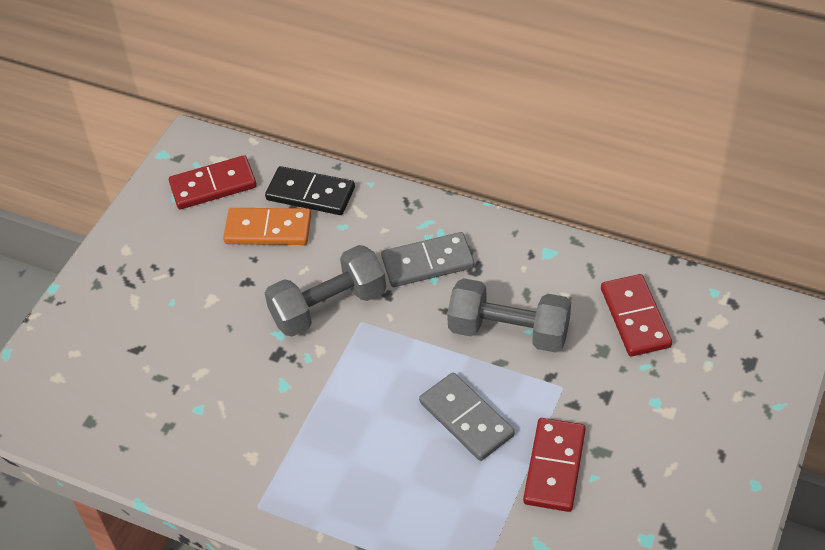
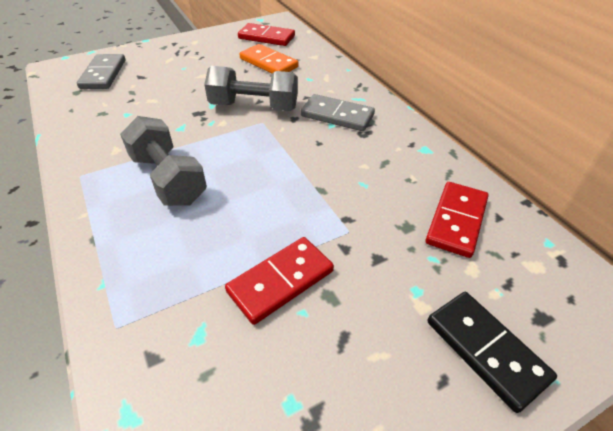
camera: 35 degrees right, 5 degrees down
(310, 194) = (309, 59): black domino -> black domino (485, 350)
(466, 419) = (257, 208): grey domino -> grey domino (103, 74)
(509, 331) = (347, 176): grey dumbbell -> grey dumbbell (168, 179)

